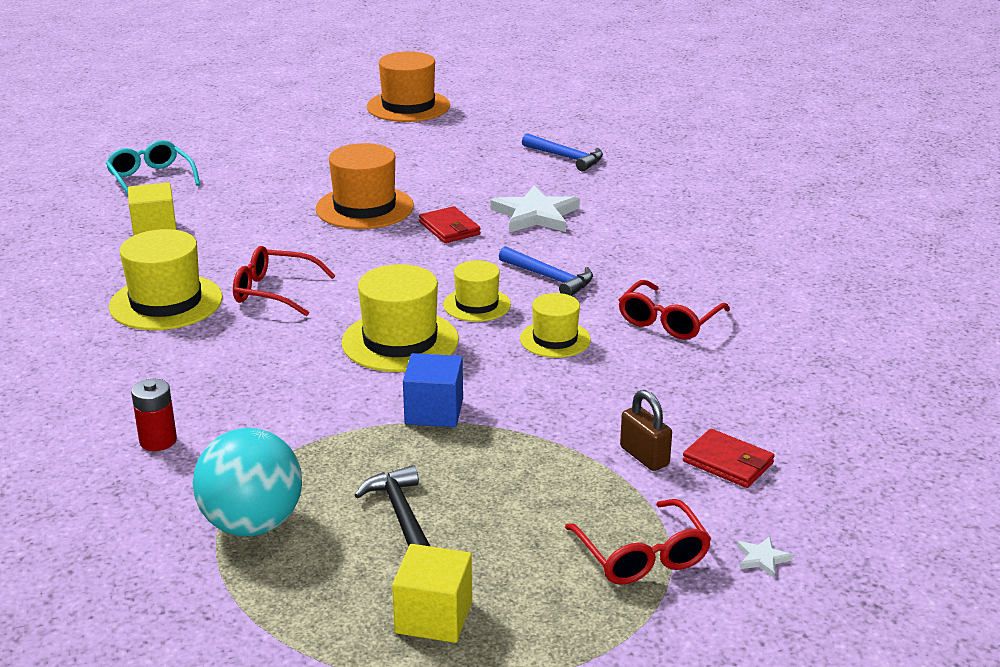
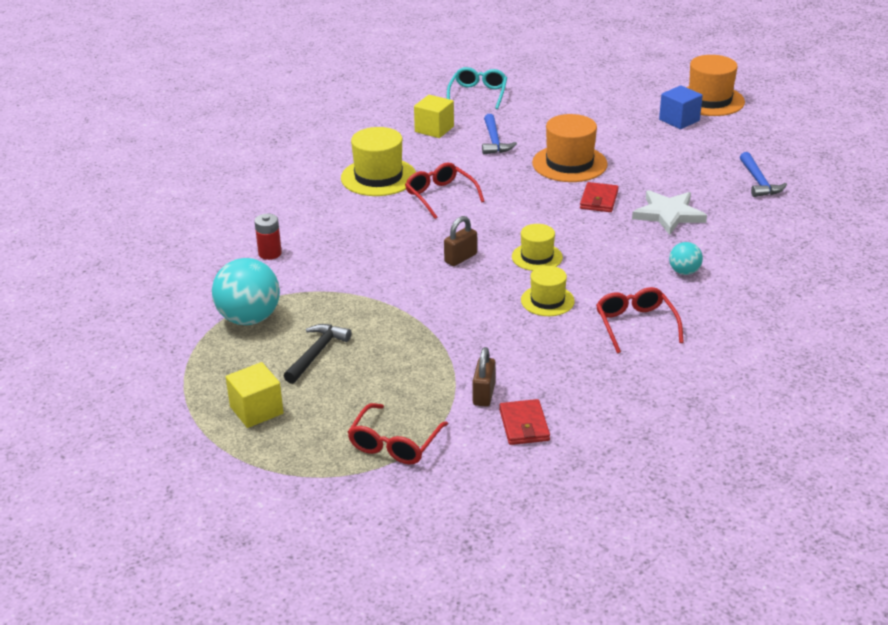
camera: 45 degrees right, 5 degrees up
(400, 341) = (460, 258): yellow hat -> brown padlock
(434, 411) = (416, 308): blue cube -> blue cube (679, 120)
(550, 278) = (607, 261): blue hammer -> blue hammer (494, 141)
(631, 257) = (684, 272): none -> turquoise ball
(668, 321) = (635, 325): red glasses -> red glasses turned 90 degrees clockwise
(762, 558) = (452, 484): white star -> none

